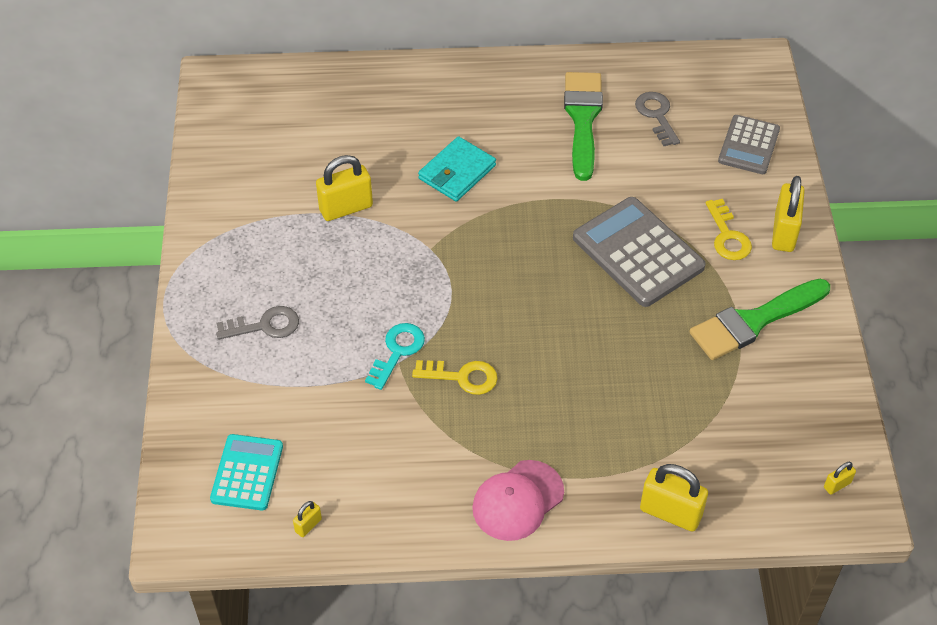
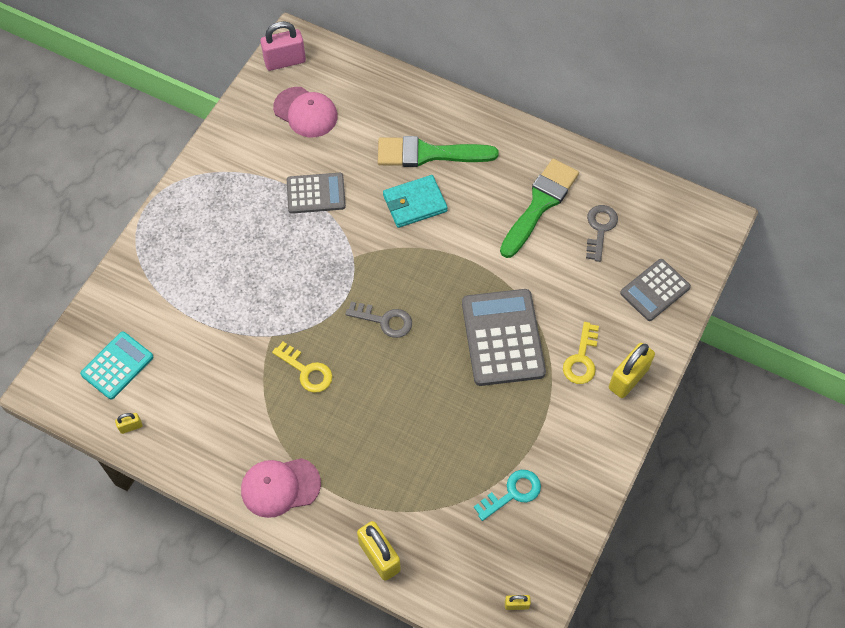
camera: 30 degrees right, 10 degrees up
(219, 100) = (285, 61): none -> pink padlock
(264, 326) = (200, 259): grey key -> grey key (384, 320)
(277, 138) = (305, 112): none -> pink cap
(346, 208) = (316, 193): yellow padlock -> grey calculator
(397, 352) = (275, 327): turquoise key -> turquoise key (512, 493)
(754, 321) = (550, 440): green brush -> green brush (428, 154)

